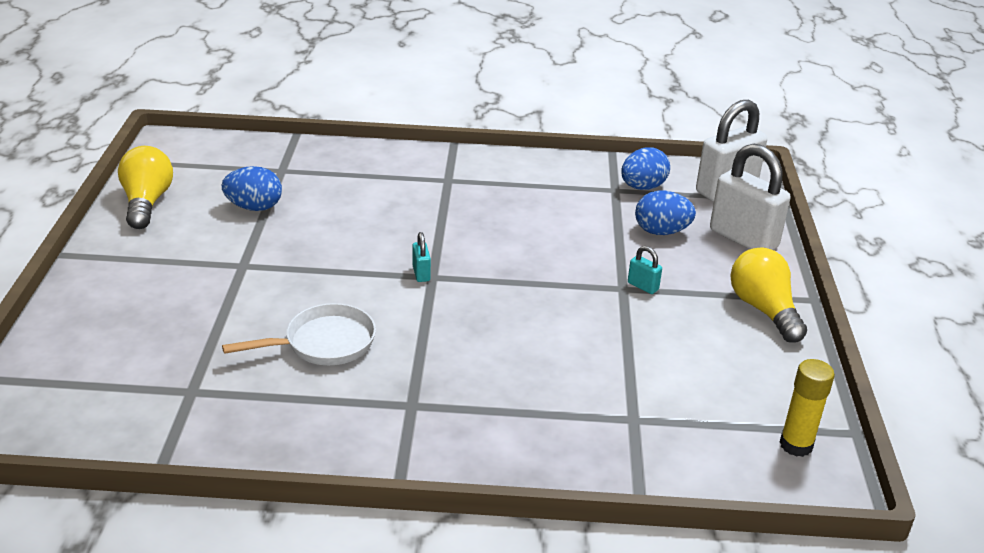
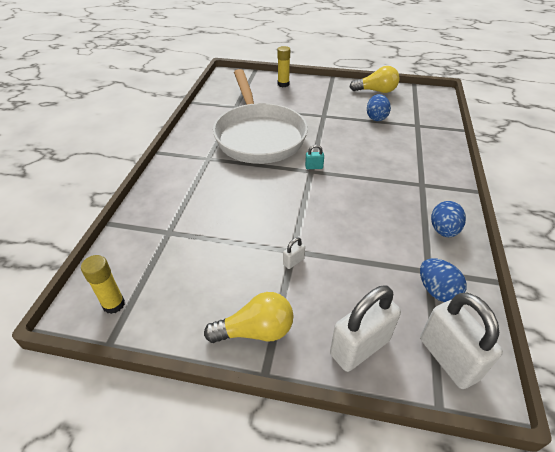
camera: 100 degrees right, 10 degrees up
(87, 324) = (283, 84): none -> yellow glue stick
(324, 343) = (259, 136): white pan -> white pan, size x2.20
(643, 286) = (293, 261): turquoise padlock -> white padlock
(661, 231) = (366, 288): blue egg -> blue egg (443, 230)

